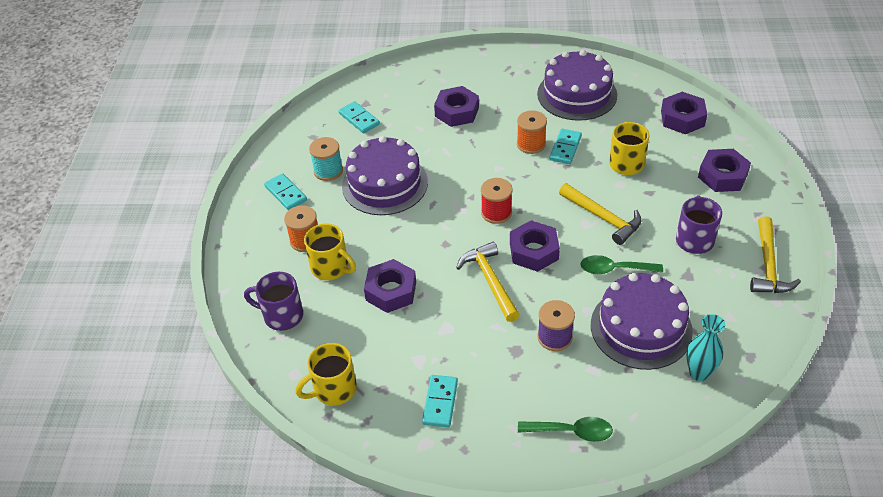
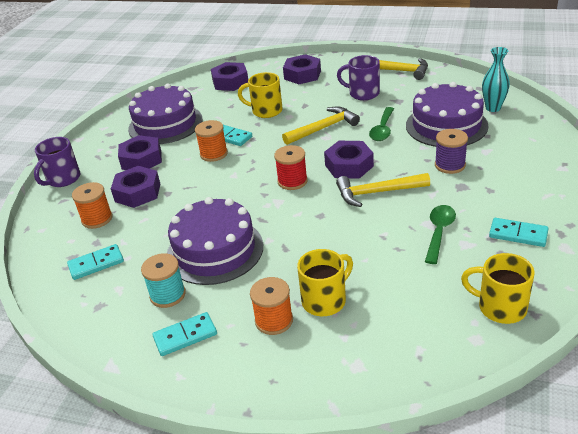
camera: 75 degrees left, 10 degrees down
(281, 315) = (387, 347): purple mug -> purple mug (62, 179)
(333, 389) = (500, 307): yellow mug -> yellow mug turned 135 degrees clockwise
(391, 291) = (373, 256): purple nut -> purple nut (141, 160)
(415, 100) = (97, 219): none -> orange spool
(572, 431) = (548, 167): green spoon -> green spoon (439, 232)

